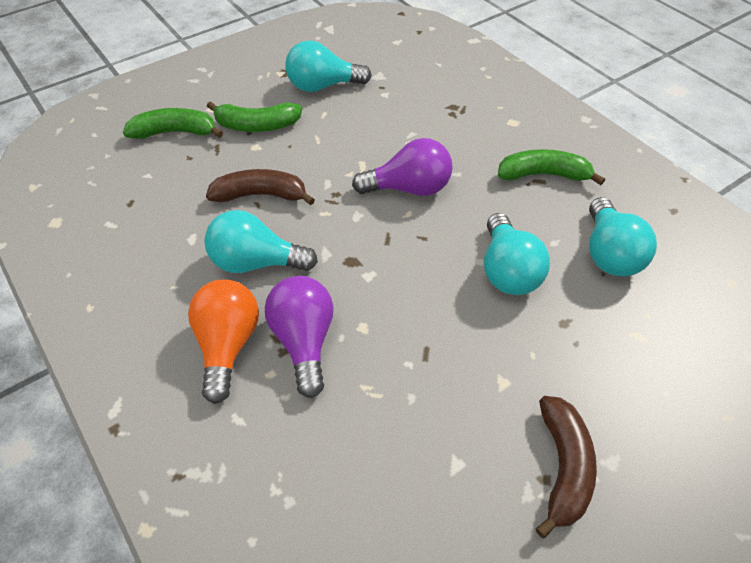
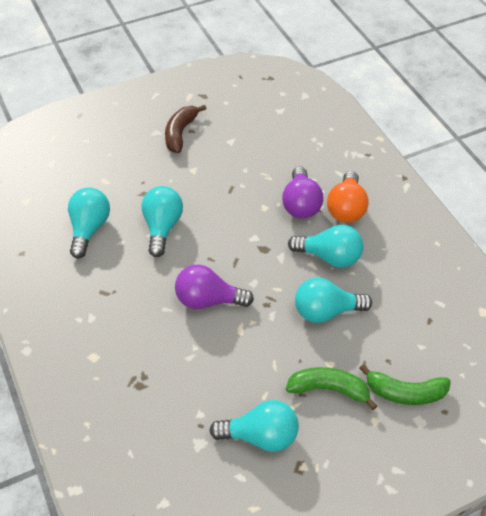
camera: 170 degrees left, 0 degrees up
(260, 195) = (326, 311): brown banana -> turquoise light bulb
(543, 175) = (98, 296): green banana -> none

